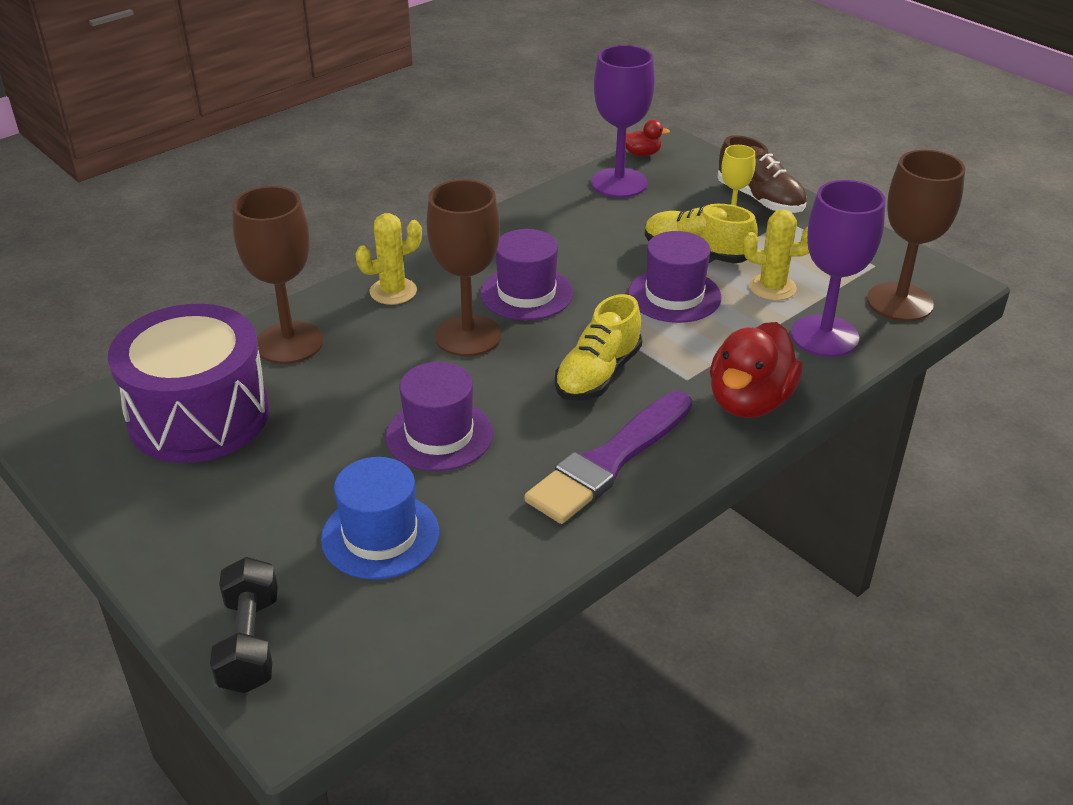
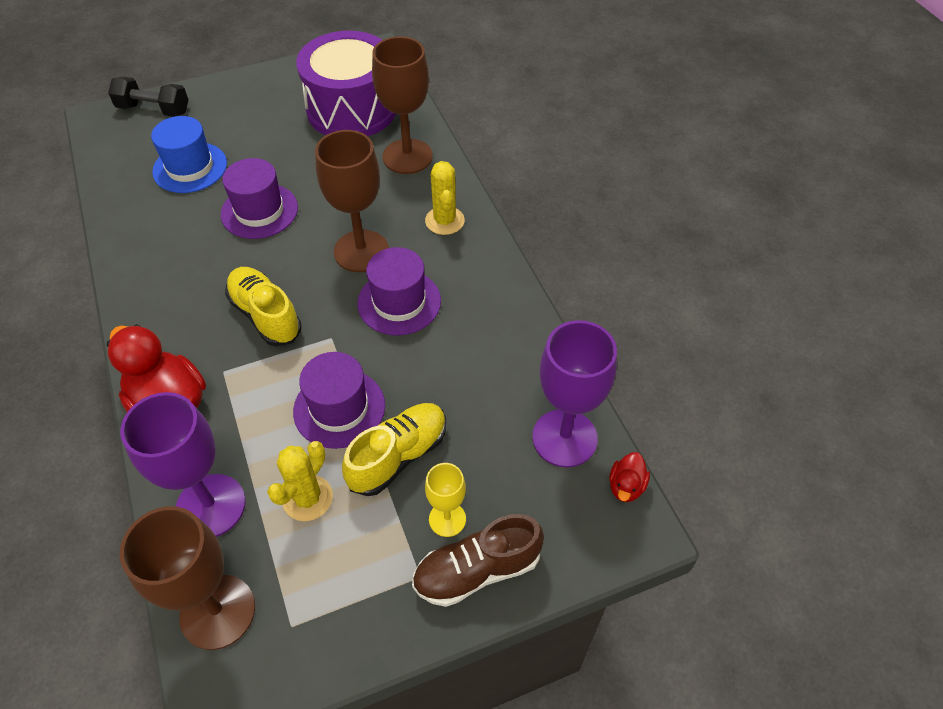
camera: 110 degrees right, 15 degrees up
(609, 461) = (170, 291): purple brush -> none

